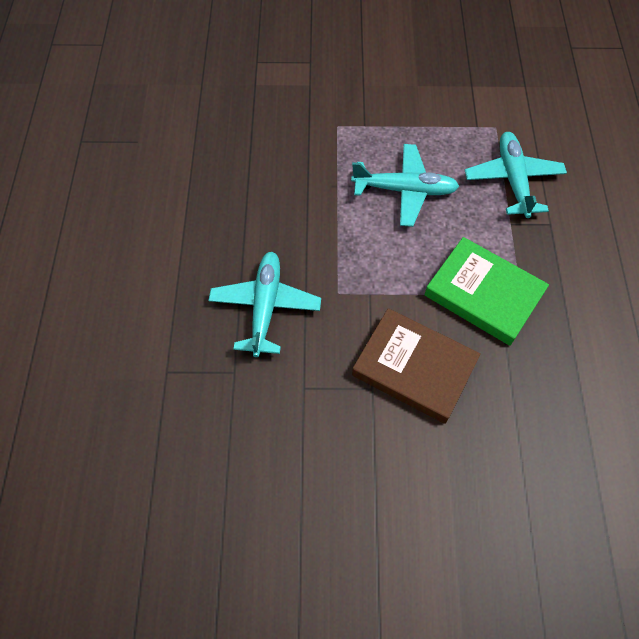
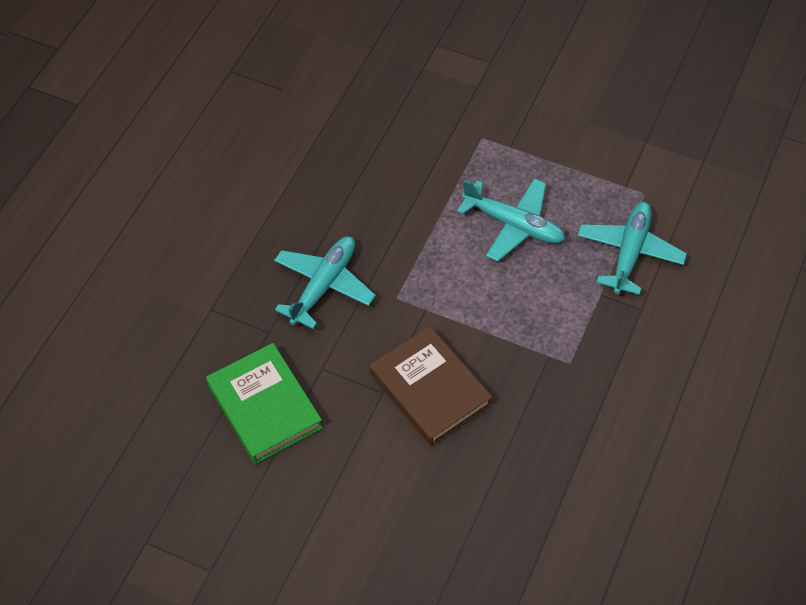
camera: 25 degrees right, 5 degrees down
(483, 294) = (533, 349): green book -> green book (264, 406)

